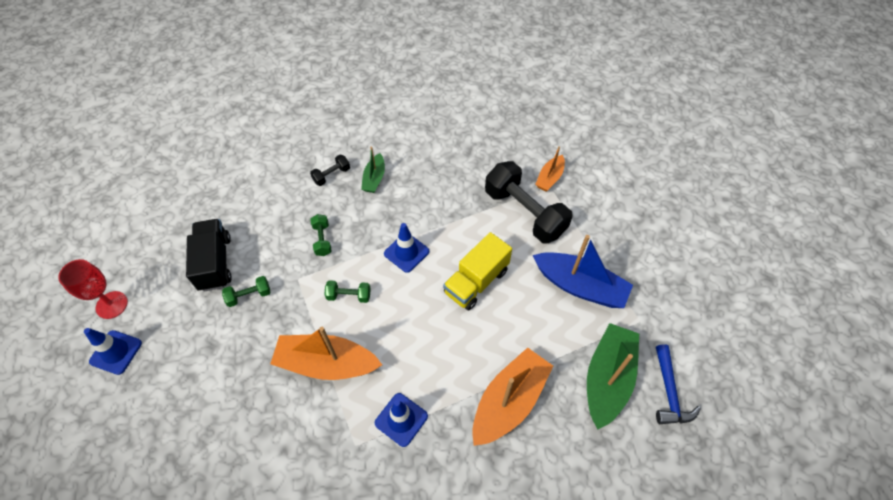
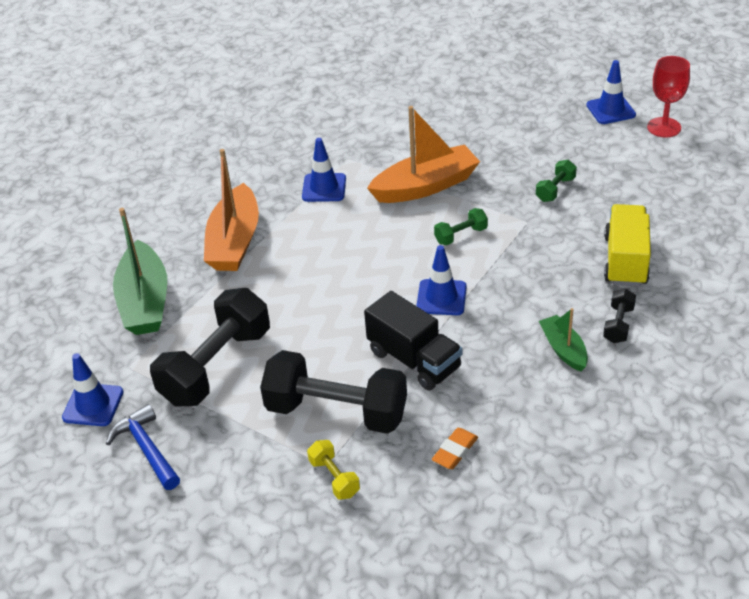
camera: 150 degrees right, 15 degrees down
(215, 263) = (623, 193): black truck -> black truck (414, 360)
(322, 240) = (545, 262): green dumbbell -> none
(476, 281) = (339, 311): yellow truck -> yellow truck (625, 260)
(479, 158) = (455, 451): none -> orange eraser
(549, 178) = (334, 478): orange boat -> yellow dumbbell
(579, 286) = (216, 366): blue boat -> black dumbbell
(669, 392) = (75, 321): blue hammer -> blue hammer (147, 449)
(673, 303) = (93, 405): none -> blue traffic cone

